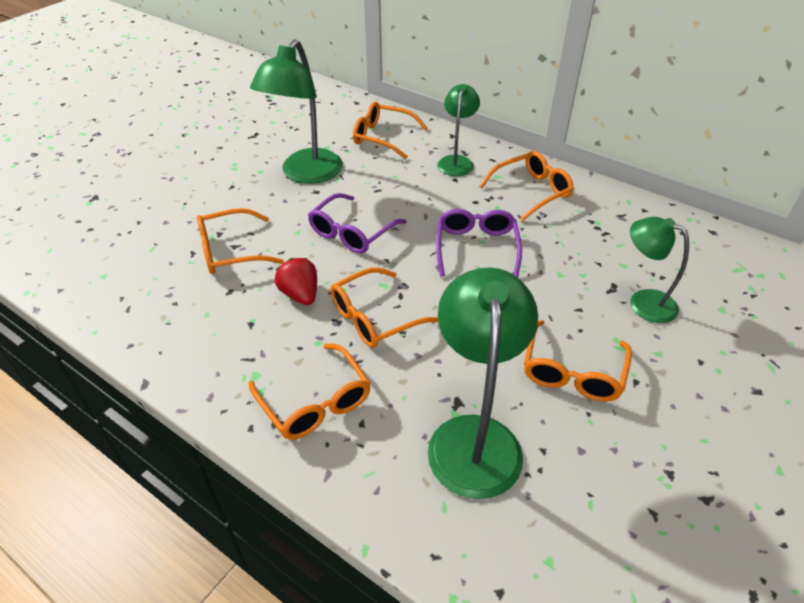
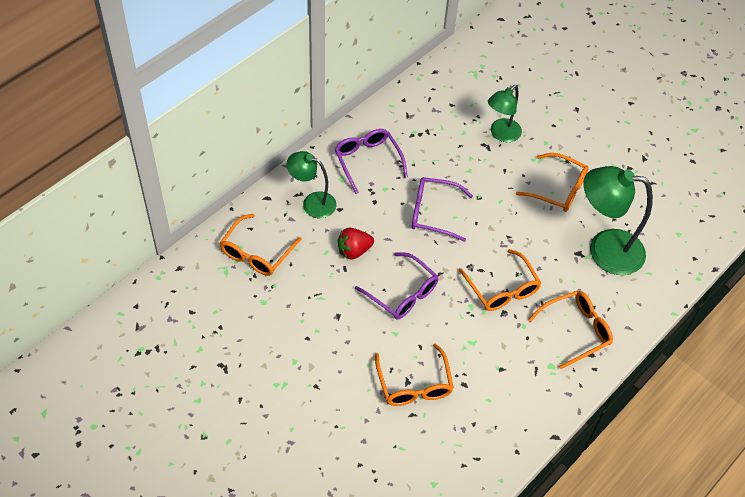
camera: 85 degrees left, 10 degrees up
(300, 294) = (473, 334): red strawberry -> red strawberry (354, 251)
(306, 174) = (308, 322): green lamp -> none
(532, 191) = (367, 161): orange glasses -> purple glasses

